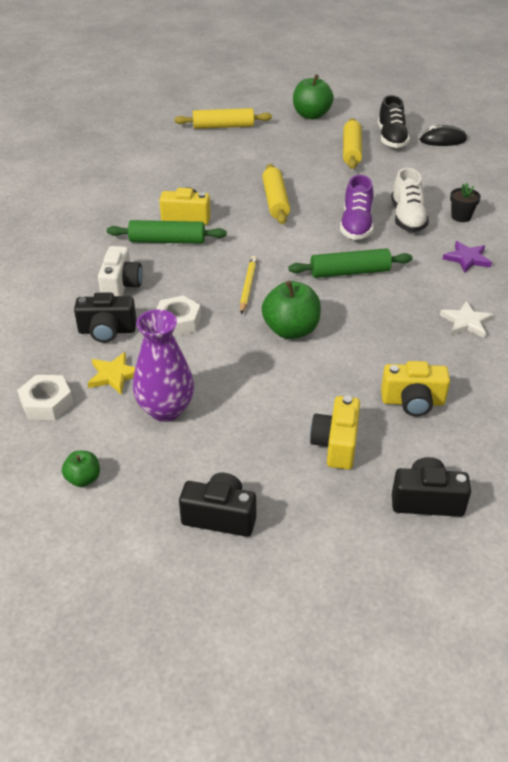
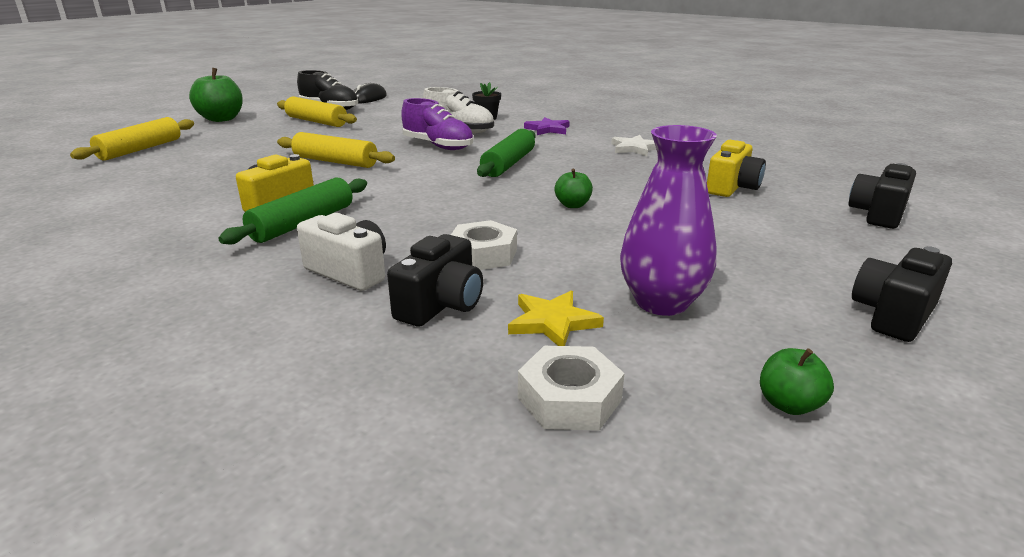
camera: 60 degrees left, 15 degrees down
(248, 286) = (466, 205): yellow pencil -> none
(291, 330) = (573, 205): green apple -> green apple, size x0.52
(336, 444) = (781, 229): yellow camera -> none

